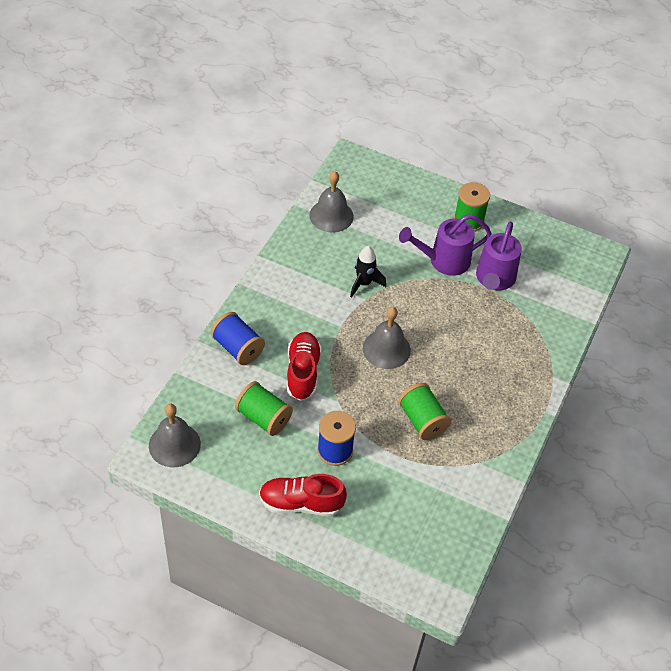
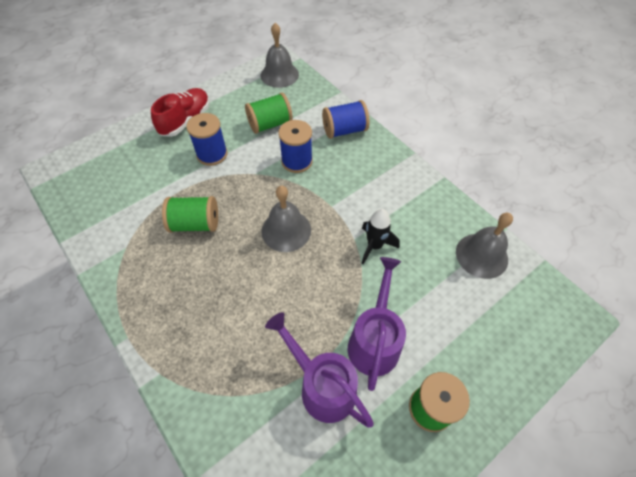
camera: 120 degrees right, 5 degrees up
(302, 372) = (297, 161): red shoe -> blue spool

